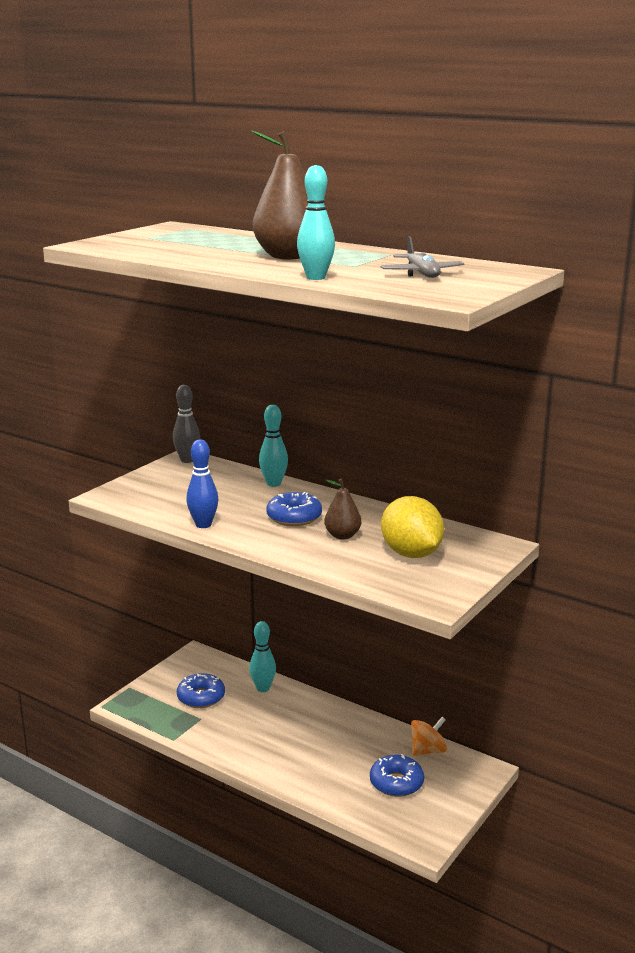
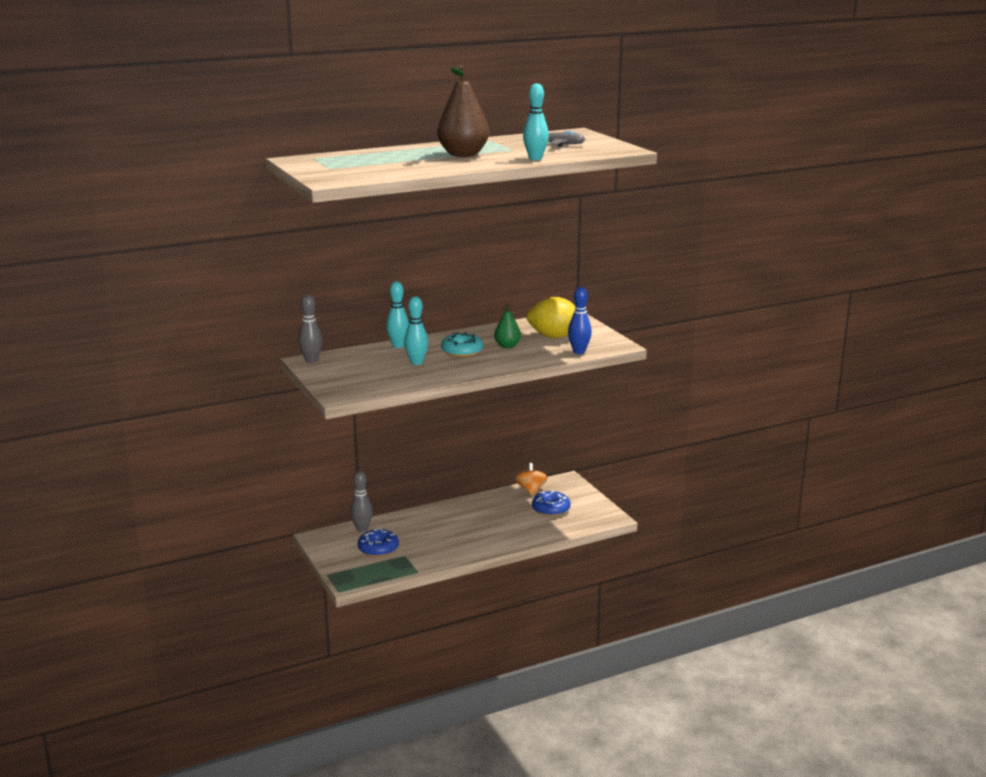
camera: 60 degrees left, 0 degrees up
(203, 525) = (436, 376): blue bowling pin -> blue bowling pin (579, 351)
(233, 672) = (362, 529): none -> grey bowling pin
(263, 688) = (396, 523): turquoise bowling pin -> turquoise bowling pin (416, 362)
(294, 517) = (462, 351): blue donut -> turquoise donut
(342, 536) = (507, 346): brown pear -> green pear

